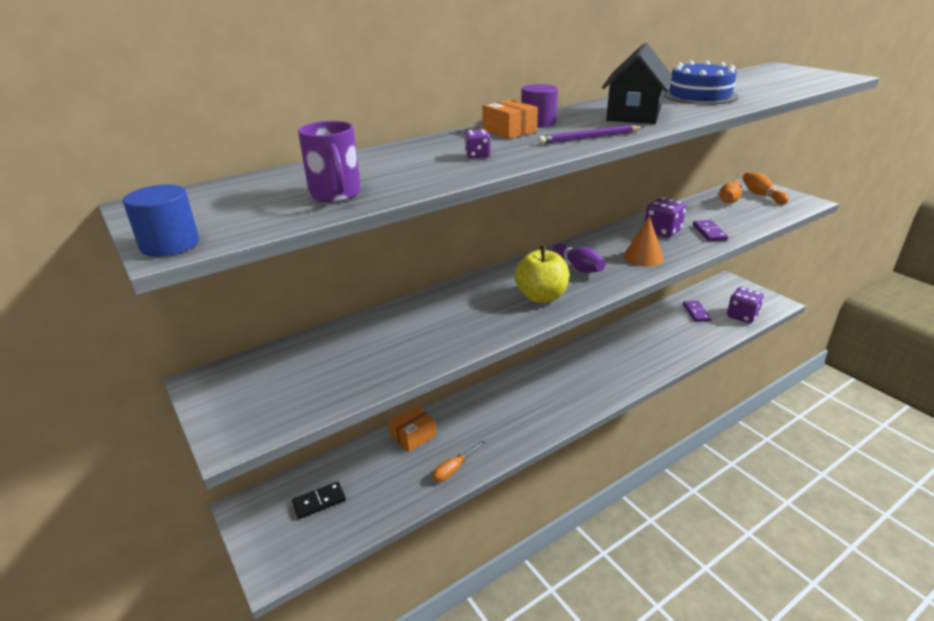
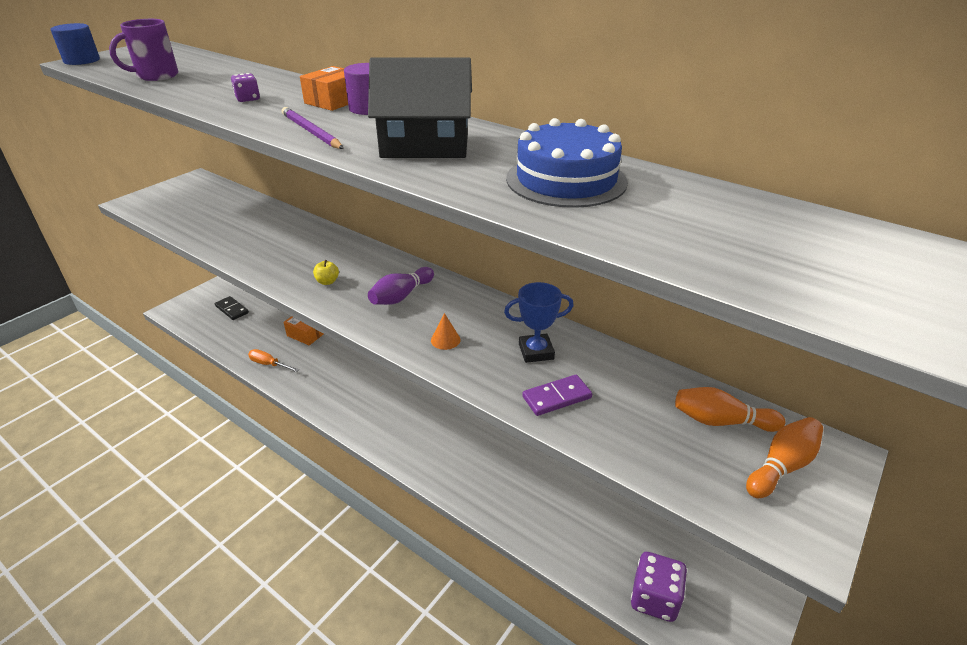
camera: 70 degrees right, 5 degrees up
(541, 297) = (327, 282): yellow apple -> yellow apple, size x0.44
(643, 257) = (445, 340): orange cone -> orange cone, size x0.57
(662, 231) = (536, 351): purple dice -> blue trophy
(696, 312) = (629, 532): purple domino -> none

